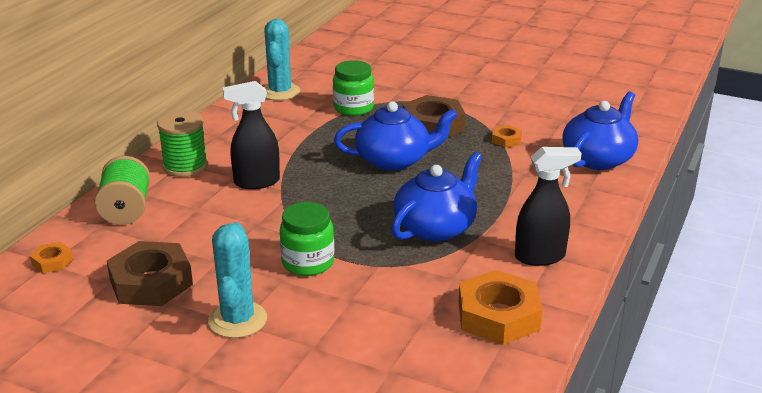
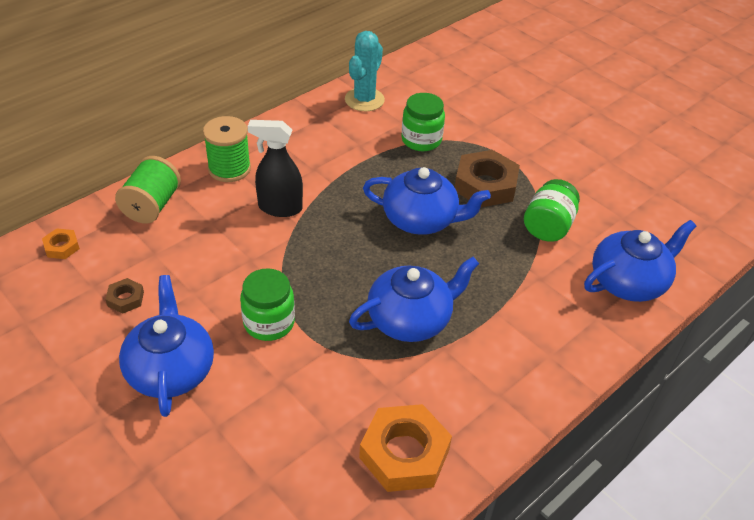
camera: 20 degrees right, 15 degrees up
(151, 282) = (125, 299): brown nut -> brown nut, size x0.48
(237, 320) = (171, 370): turquoise cactus -> blue teapot
(506, 140) = (548, 226): orange nut -> green jar
(540, 257) = (490, 393): black spray bottle -> none

